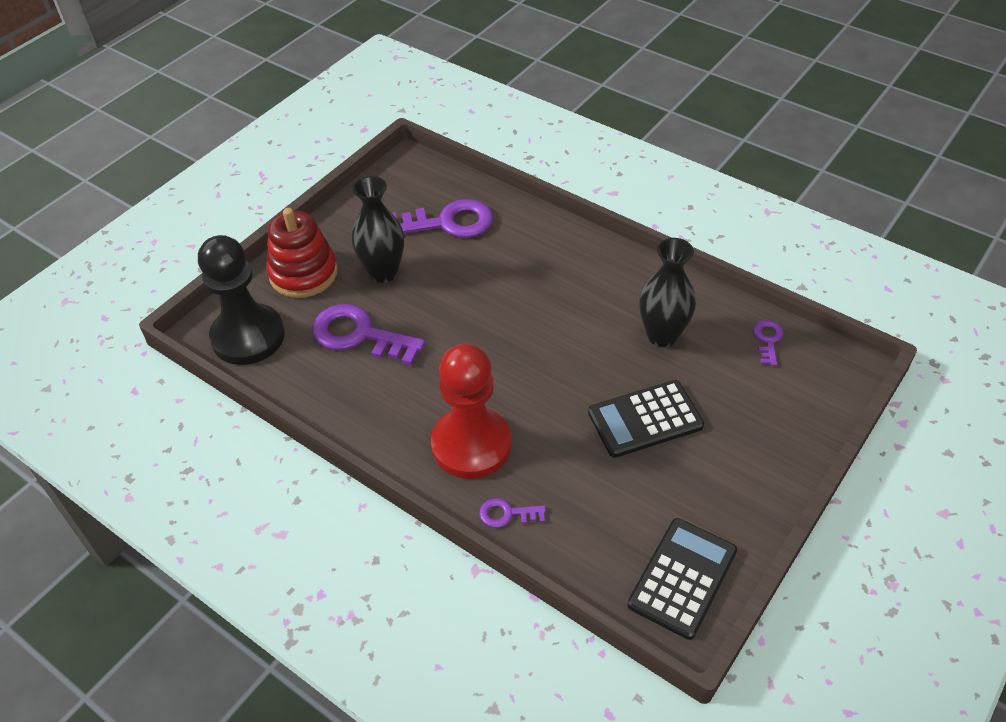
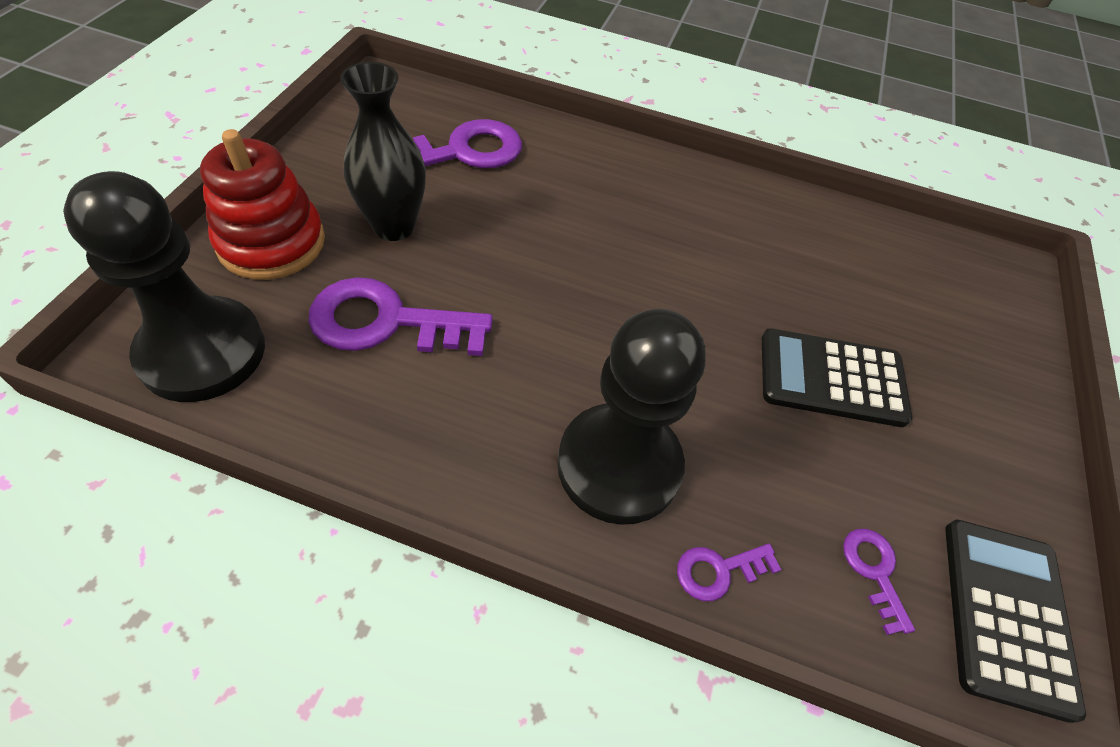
camera: 25 degrees left, 5 degrees up
(471, 445) = (619, 465): red pawn -> black pawn
(645, 419) = (832, 378): black calculator -> black calculator turned 45 degrees clockwise
(662, 335) = (794, 262): black vase -> none
(768, 340) = (913, 250): purple key -> purple key (874, 572)

